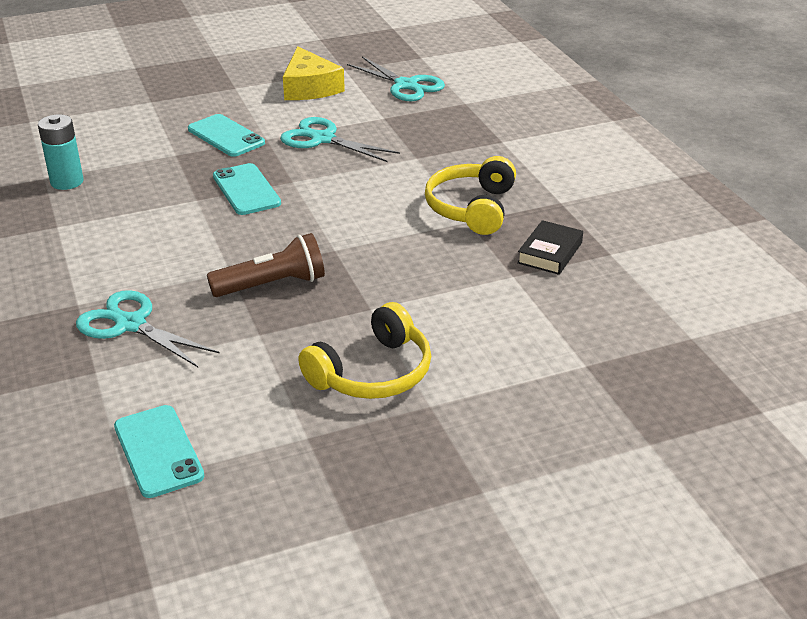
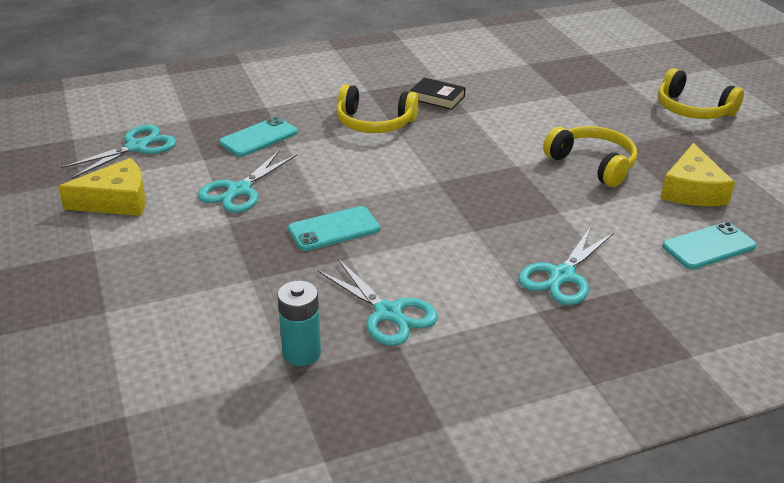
camera: 90 degrees left, 0 degrees up
(104, 220) = (388, 313): none -> turquoise scissors
(226, 136) = (217, 248): turquoise phone -> turquoise phone (259, 137)
(272, 285) = (492, 208): brown flashlight -> none
(298, 460) = (692, 190): none -> yellow cheese
(562, 509) = (692, 109): none -> yellow headphones

